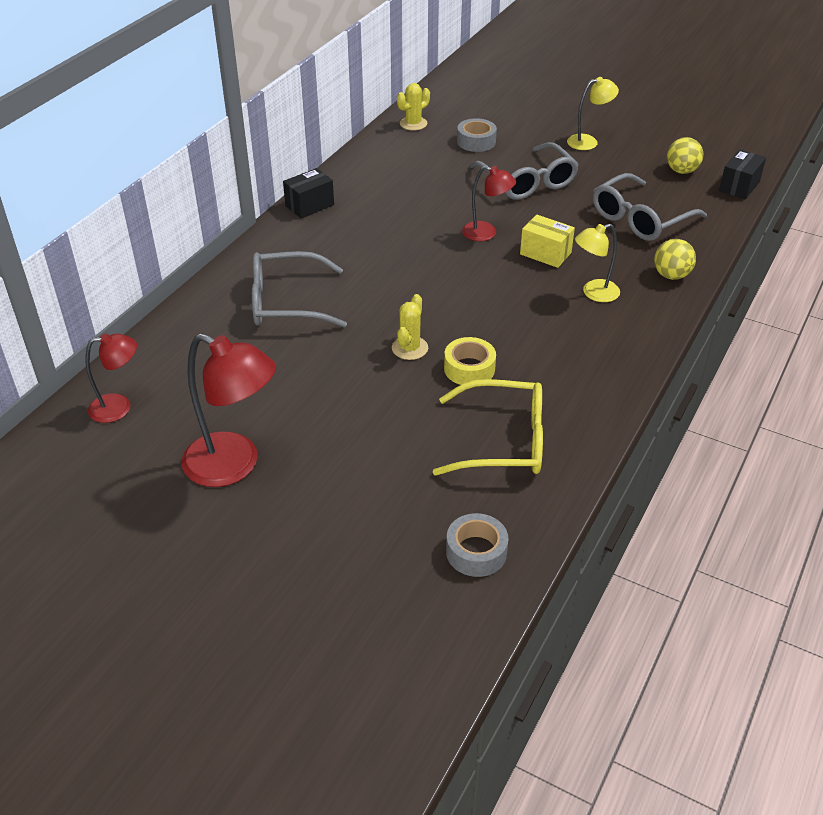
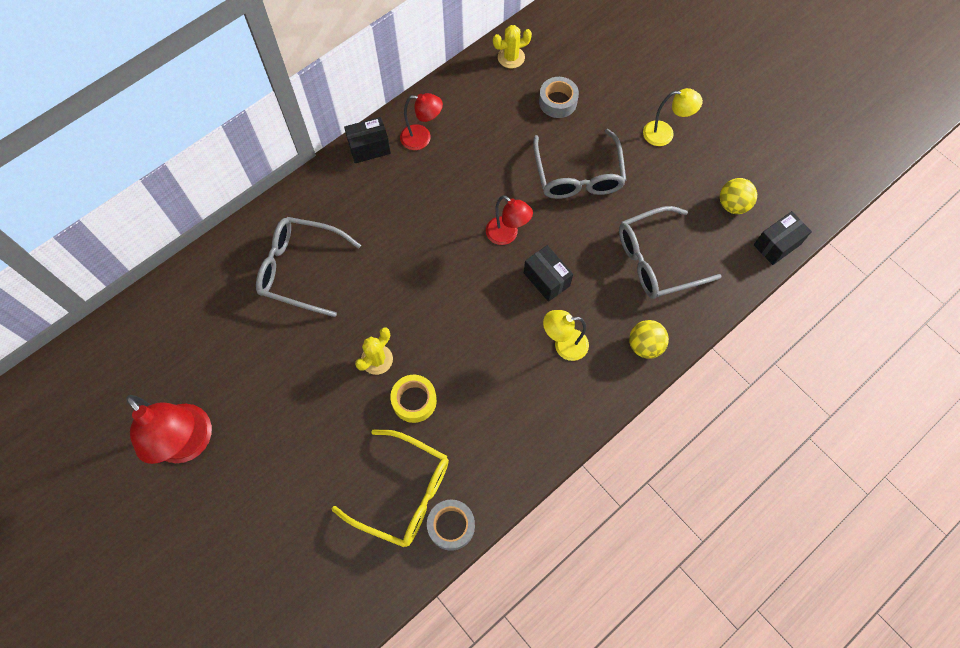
camera: 20 degrees right, 25 degrees up
(119, 407) = (129, 348): red lamp -> red lamp (422, 138)
(476, 552) = (329, 600): grey tape -> grey tape (451, 526)
(545, 253) = (546, 279): yellow box -> black box

